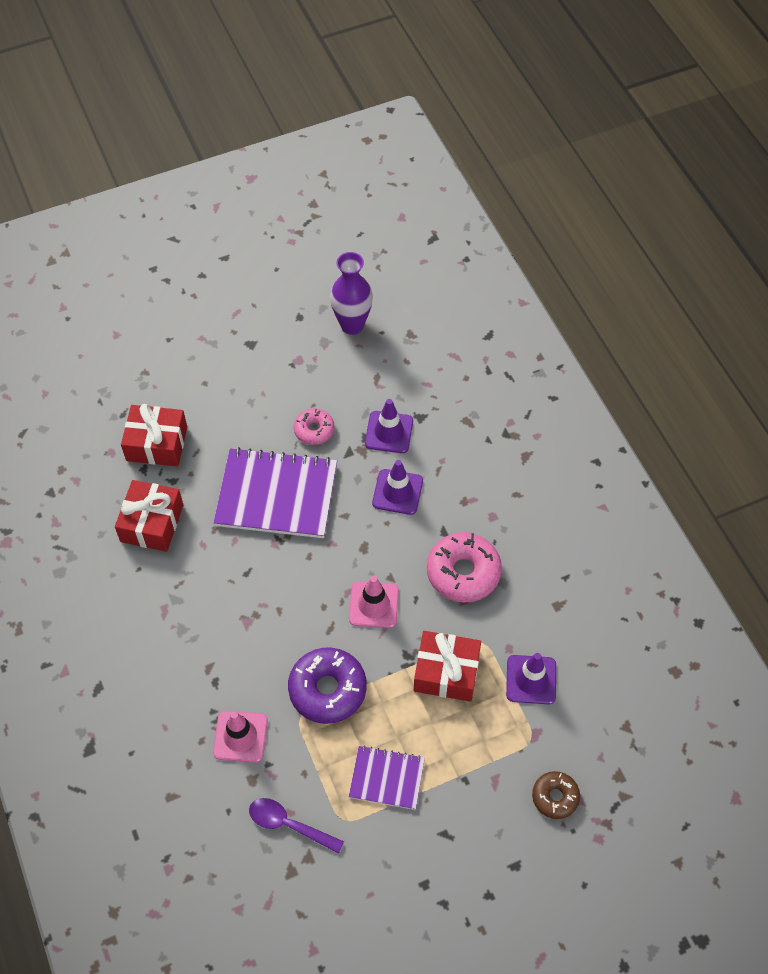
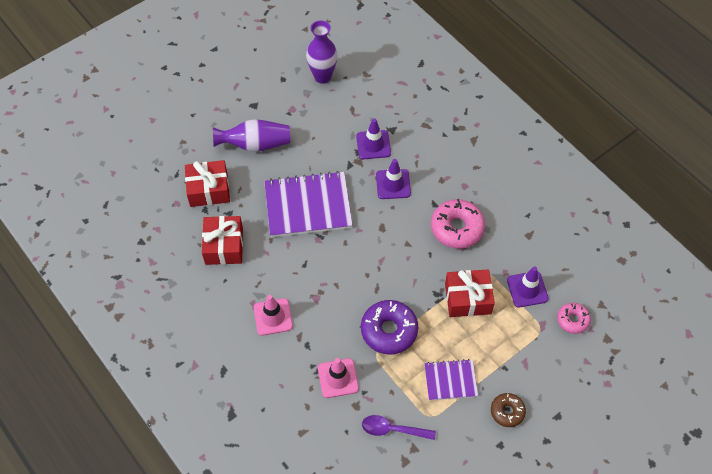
camera: 15 degrees left, 0 degrees up
(235, 397) = (255, 144): none -> purple vase
(314, 430) = (319, 155): pink donut -> pink donut (572, 320)
(374, 605) = (402, 265): pink traffic cone -> pink traffic cone (273, 317)
(555, 797) = (569, 363): brown donut -> brown donut (507, 412)

